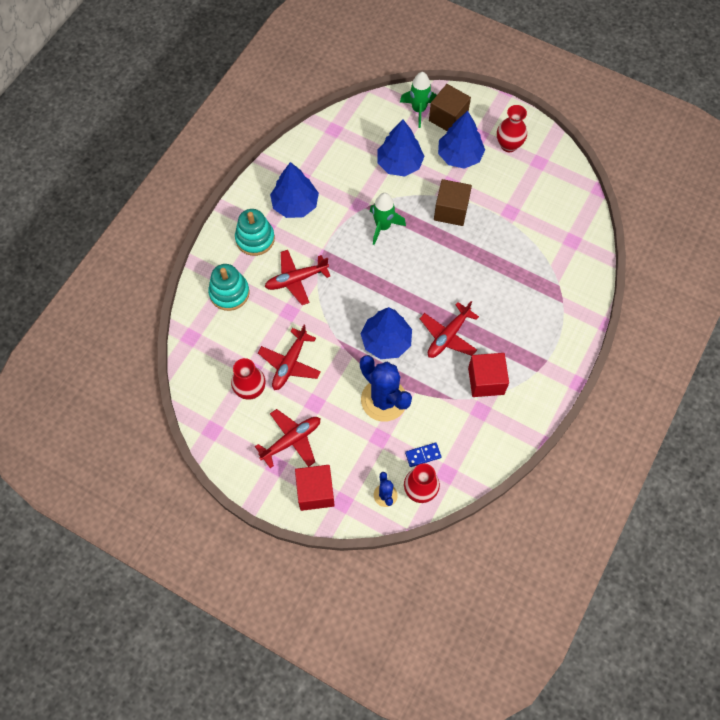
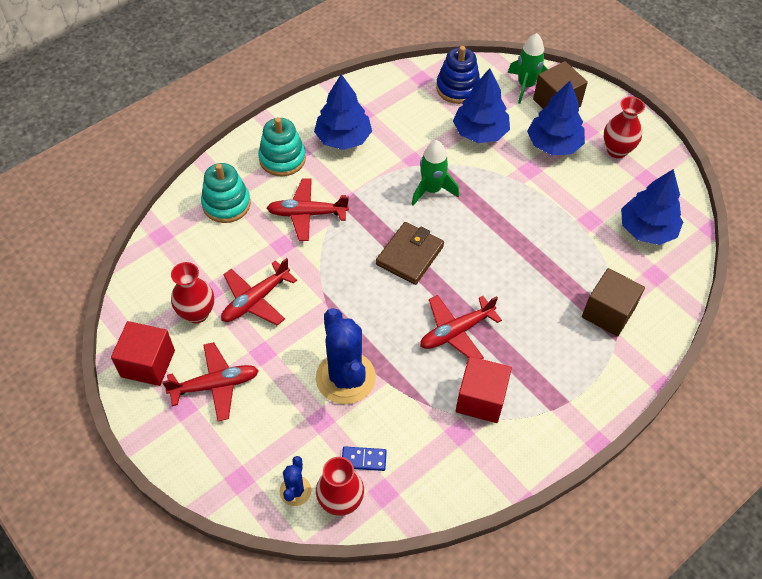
camera: 20 degrees right, 10 degrees down
(315, 492) = (213, 455): red cube -> red cube (148, 363)
(366, 129) = (457, 88): none -> blue stacking toy
(386, 341) = (379, 313): blue tree -> blue tree (647, 229)
(389, 287) = (410, 255): none -> brown wallet
(451, 211) = (519, 197): brown cube -> brown cube (608, 313)

